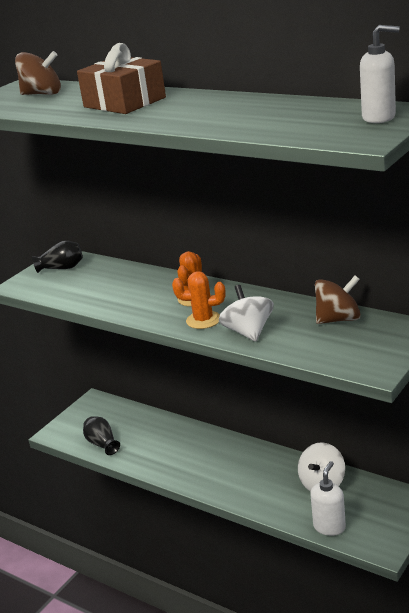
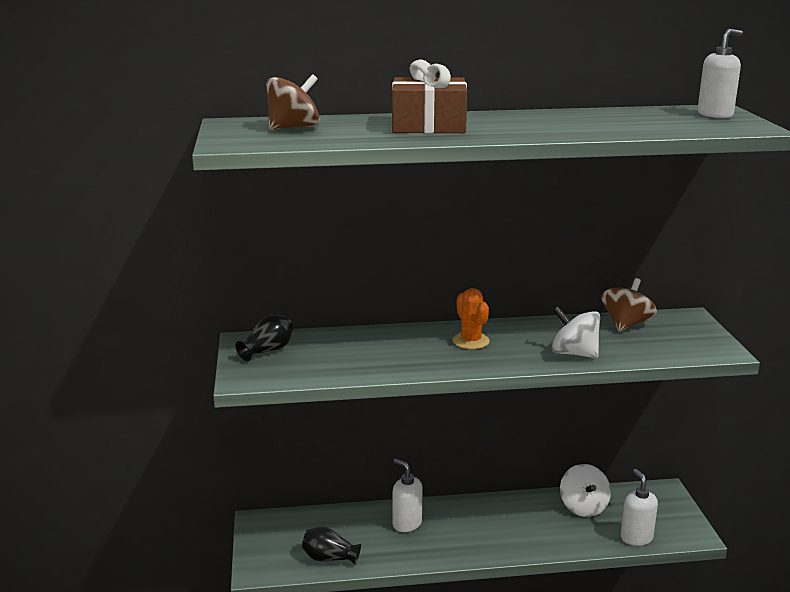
camera: 45 degrees left, 5 degrees down
(178, 441) = (407, 524): none -> white soap dispenser
(203, 320) = (515, 355): orange cactus -> none

